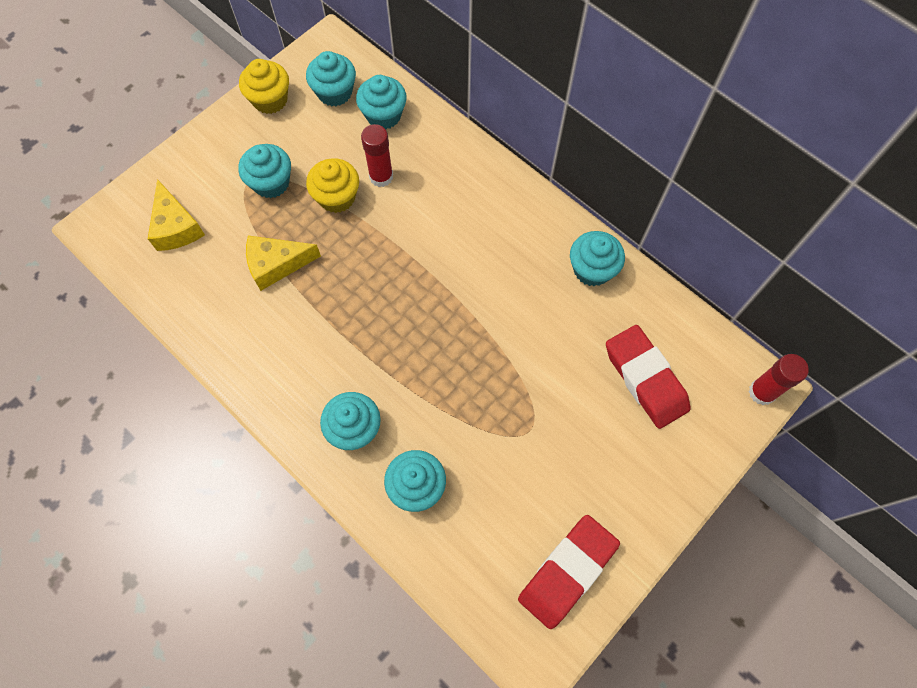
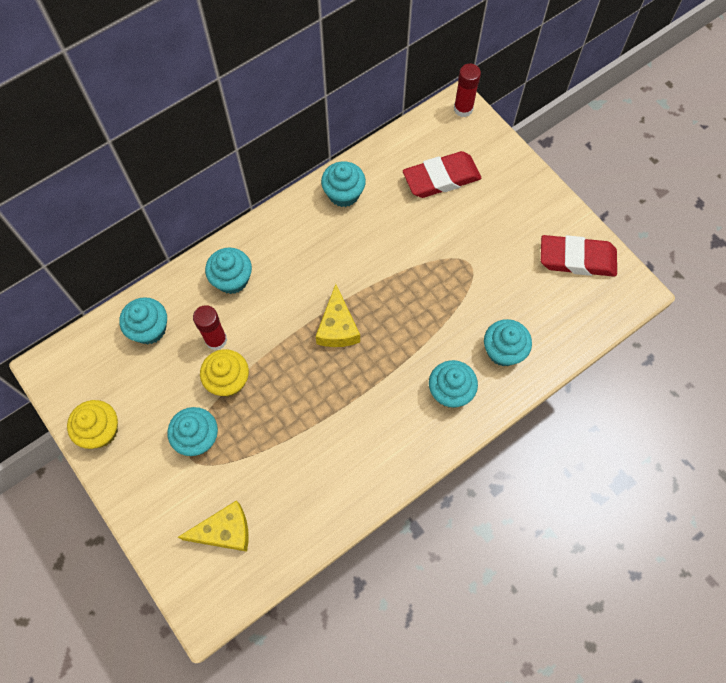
camera: 80 degrees left, 0 degrees up
(276, 265) = (286, 440): yellow cheese -> yellow cheese (337, 327)
(335, 92) = (110, 369): turquoise cupcake -> turquoise cupcake (232, 279)
(567, 572) = (577, 259): red eraser -> red eraser turned 45 degrees counterclockwise

